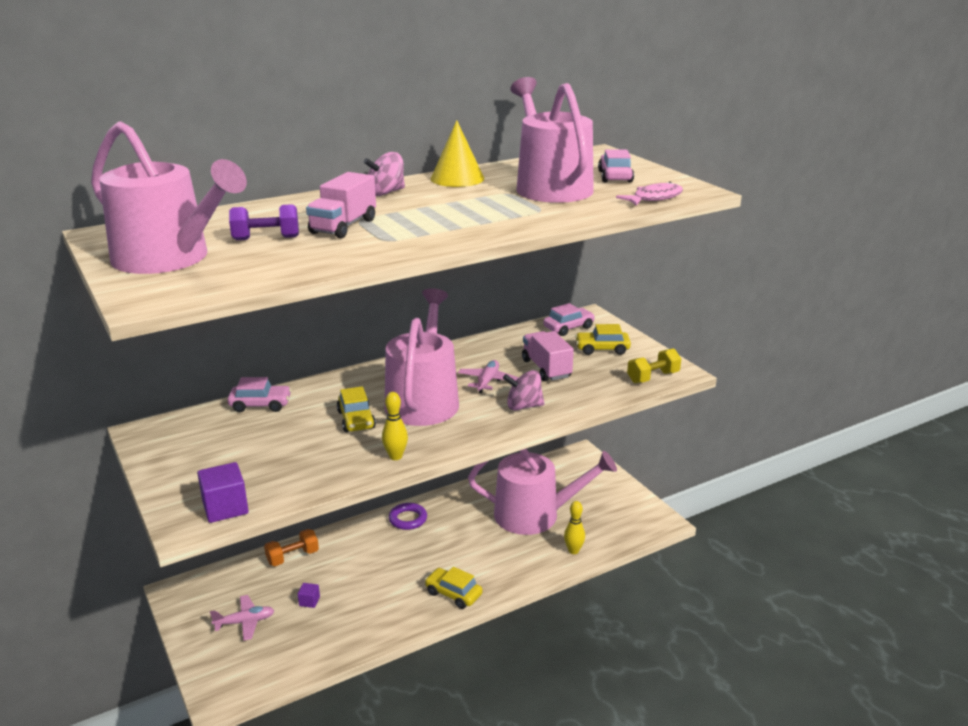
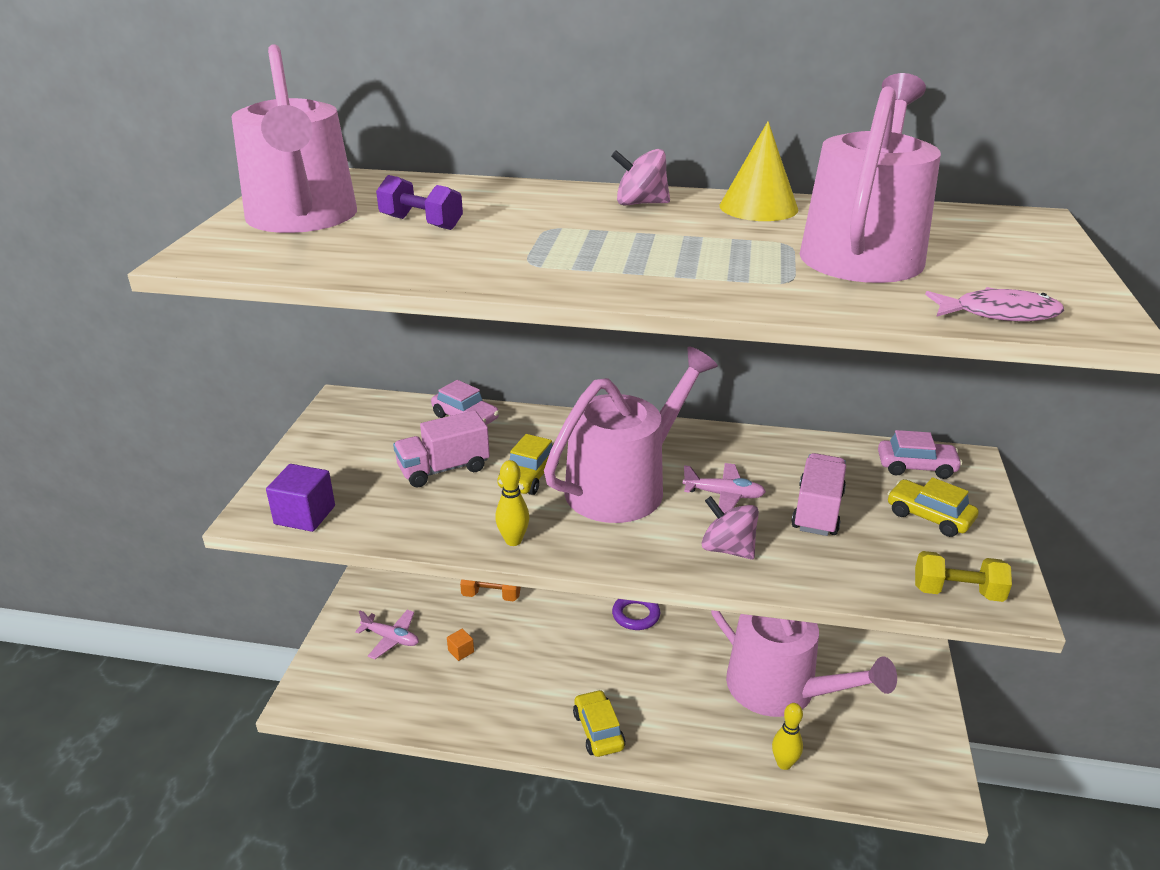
camera: 40 degrees right, 5 degrees up
(309, 601) = (461, 651): purple cube -> orange cube
(343, 226) = (518, 232): pink truck -> pink truck (443, 469)
(487, 381) = (724, 495): pink plane -> pink plane turned 45 degrees clockwise
(615, 176) = (992, 262): pink car -> none

